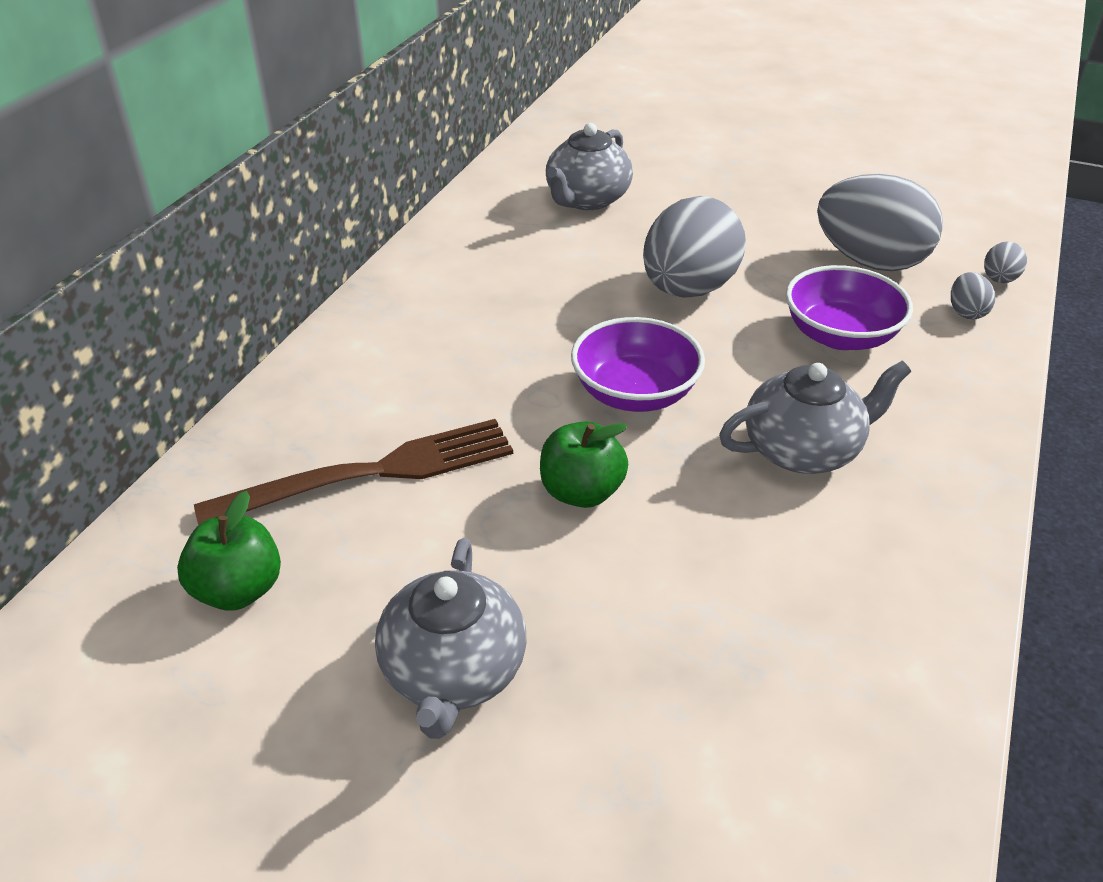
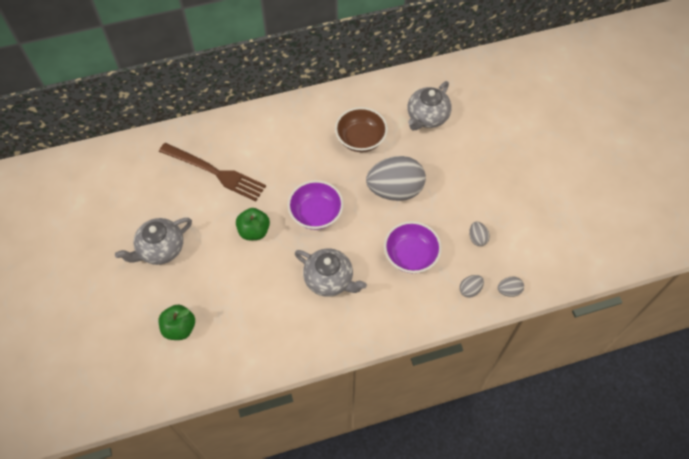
camera: 50 degrees right, 20 degrees up
(238, 590) = (147, 179): green apple -> green apple (179, 328)
(541, 273) = (360, 139): none -> brown bowl
(587, 199) = (427, 117): grey teapot -> grey teapot turned 45 degrees counterclockwise
(870, 261) = (477, 238): grey egg -> grey egg, size x0.42

